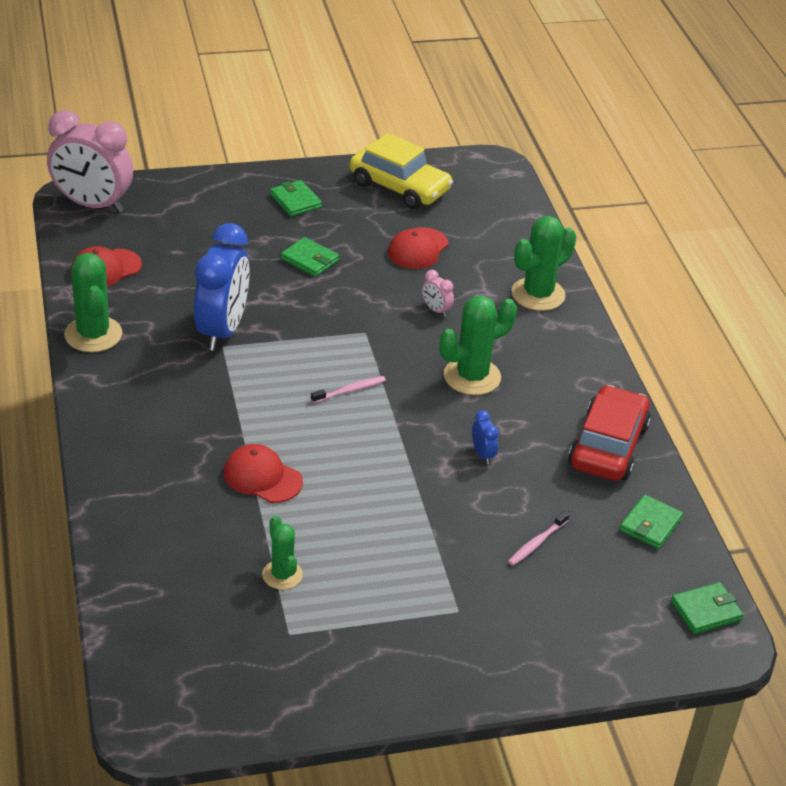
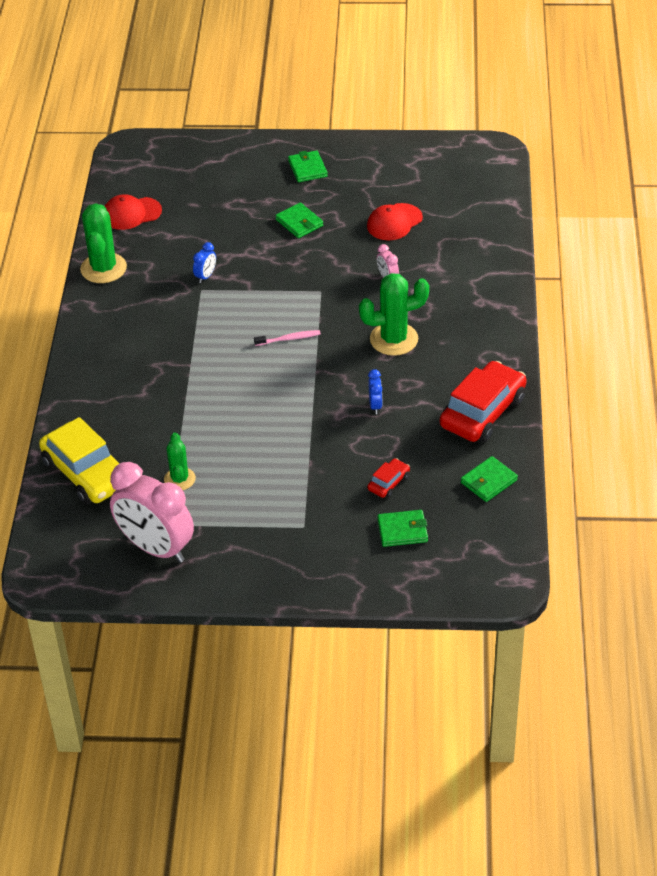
camera: 20 degrees right, 5 degrees up
(92, 205) = (140, 156): pink clock -> pink clock (156, 548)
(222, 330) = (205, 276): blue clock -> blue clock, size x0.40
(262, 477) = (193, 401): red cap -> none
(399, 187) = (401, 164): yellow car -> yellow car (86, 473)
(537, 543) = (388, 483): pink toothbrush -> red car
(538, 294) = (481, 274): green cactus -> none
(706, 611) = (502, 556): green wallet -> green wallet (402, 530)

